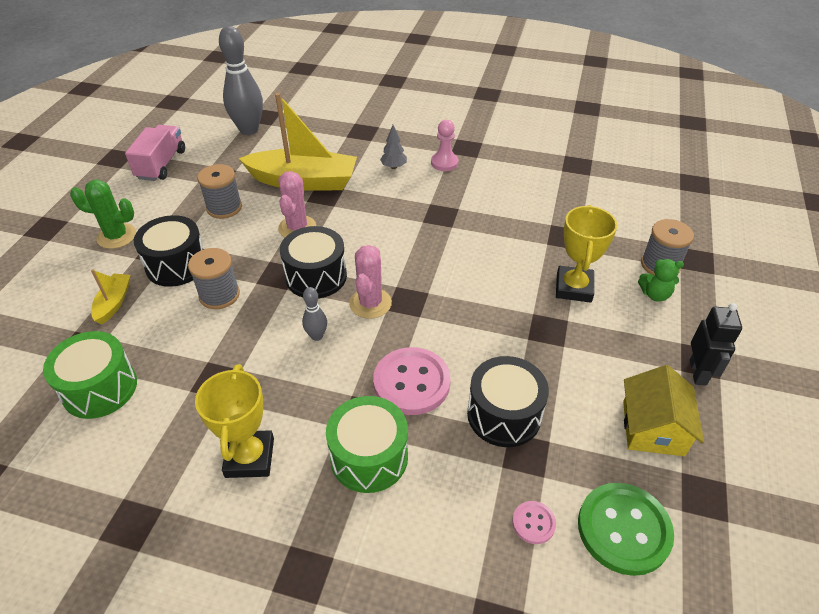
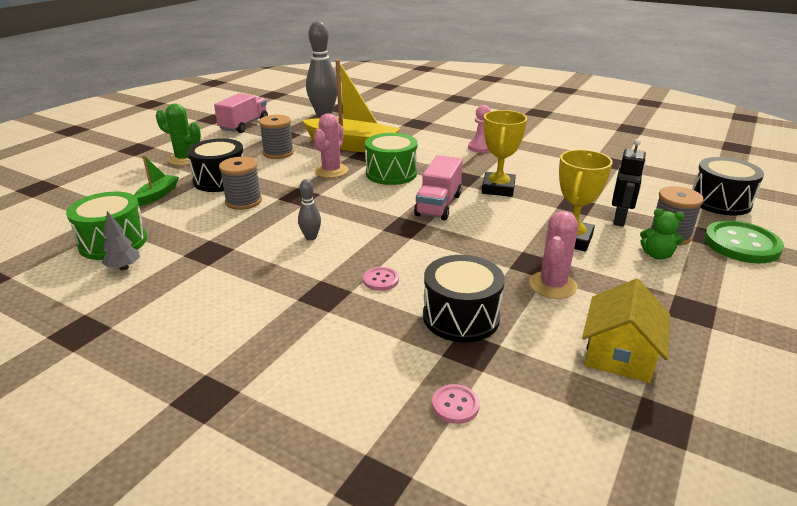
camera: 15 degrees right, 15 degrees down
(114, 303) = (158, 195): yellow boat -> green boat
(249, 457) = (206, 306): yellow trophy -> yellow trophy (498, 188)
(316, 276) = (331, 201): black drum -> black drum (720, 202)
(369, 457) = (313, 324): green drum -> green drum (391, 173)
(370, 303) = (370, 223): pink cactus -> pink cactus (552, 285)
(393, 167) = (433, 145): grey tree -> grey tree (124, 268)
(411, 382) = (381, 280): pink button -> pink button, size x0.47
(431, 262) = (438, 205): none -> pink truck
(623, 529) = (555, 430): green button -> green button (741, 244)
(698, 372) = (687, 319): black robot -> black robot (620, 220)

